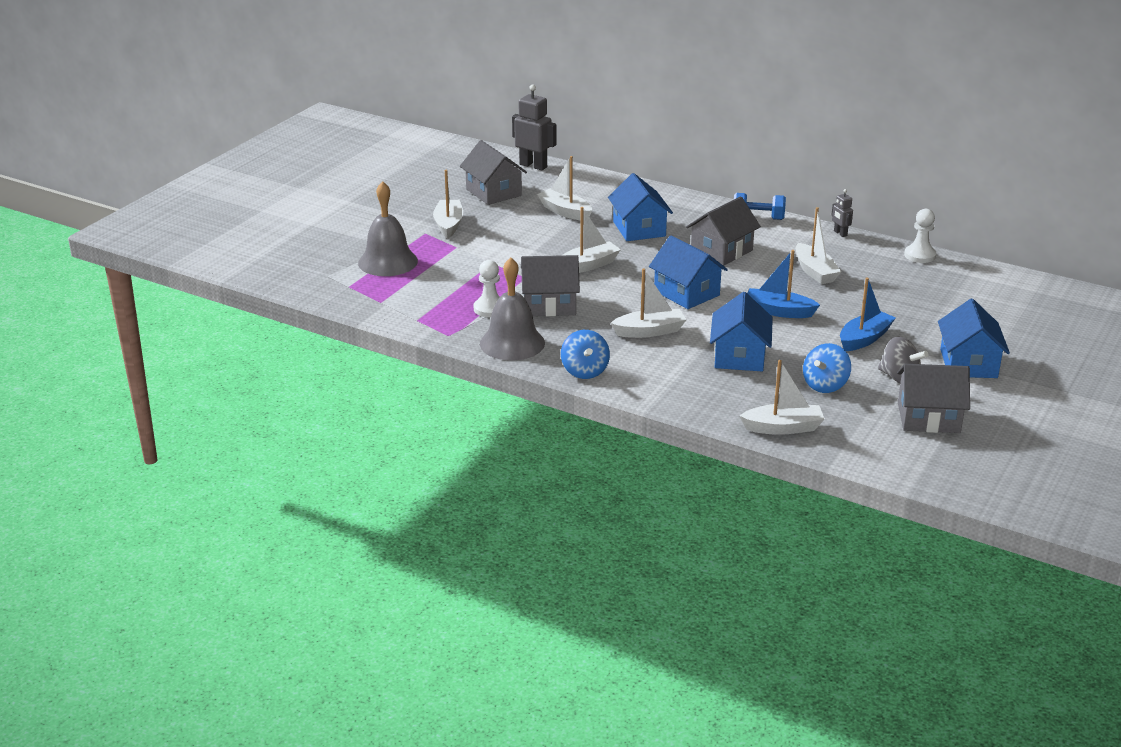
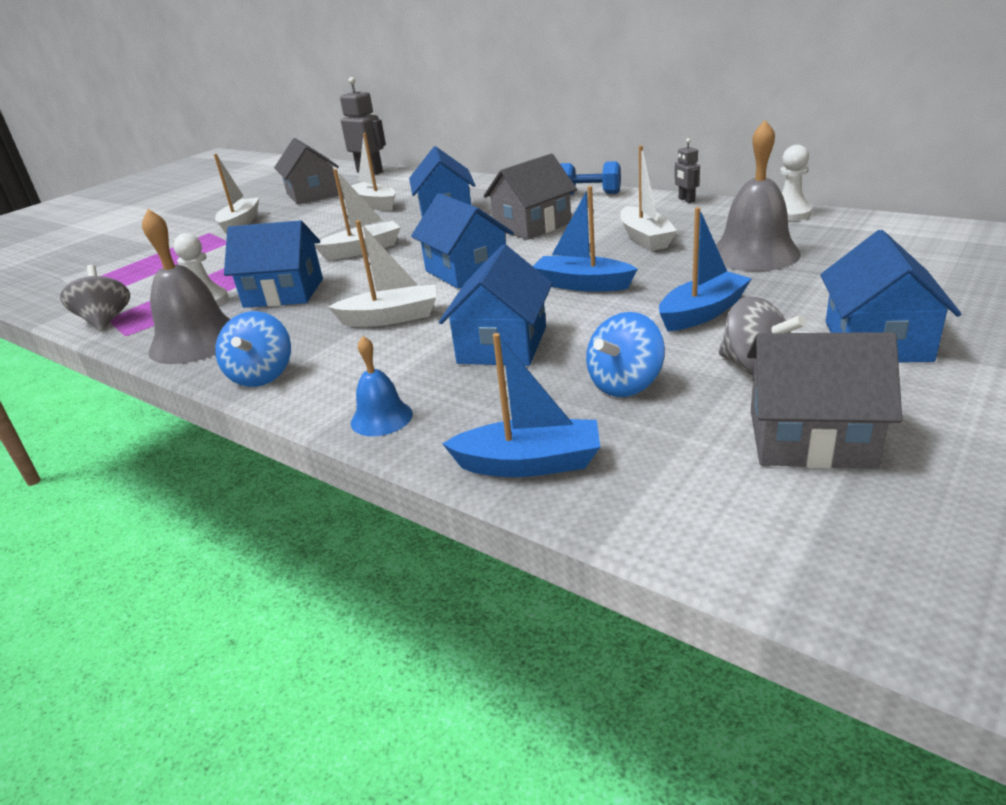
camera: 10 degrees right, 0 degrees up
(388, 262) = (140, 260): grey bell -> grey bell (754, 254)
(418, 322) = (106, 320): none -> grey spinning top
(549, 304) = (283, 293): grey house -> blue house
(684, 401) = (381, 418): none -> blue bell
(783, 428) = (529, 463): white boat -> blue boat

